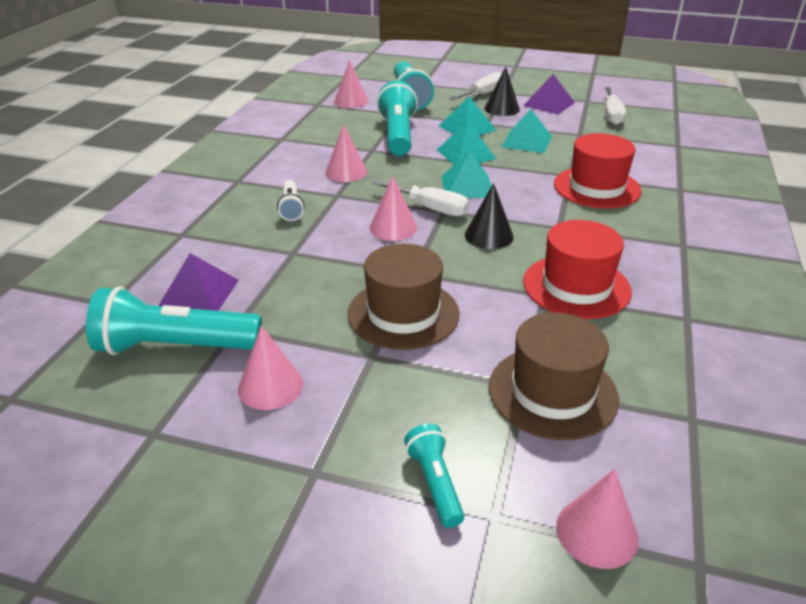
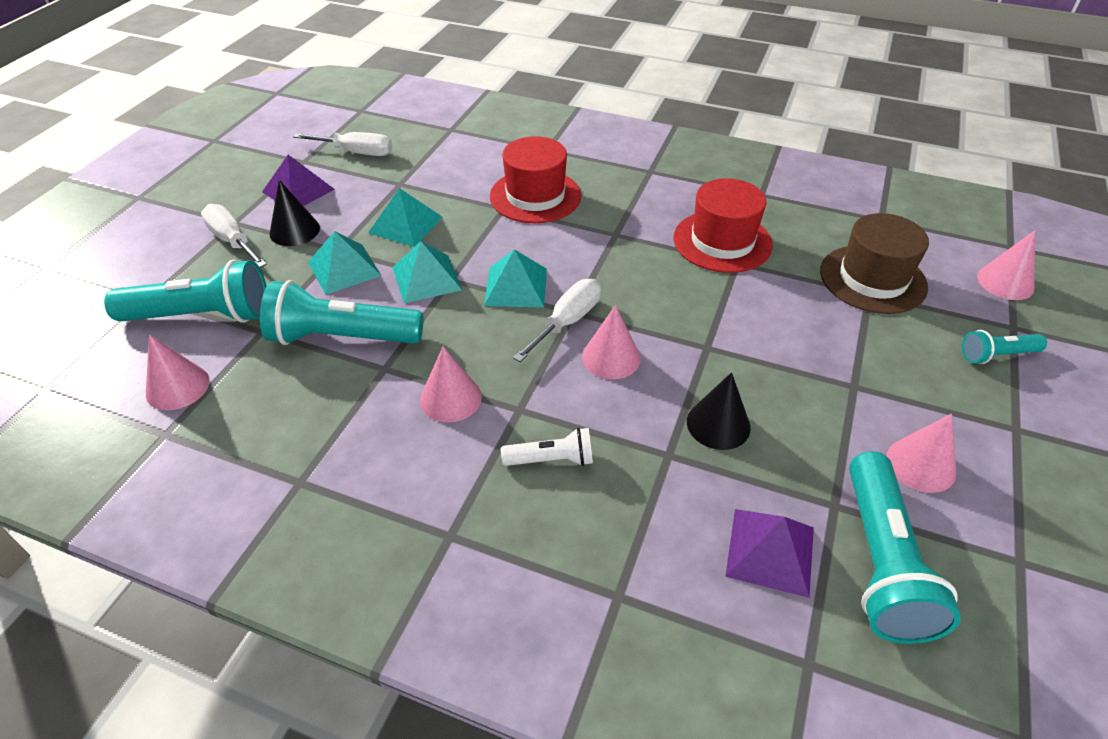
camera: 85 degrees left, 10 degrees up
(403, 313) = (782, 359): brown hat -> none
(489, 236) = (631, 283): black cone -> black cone (718, 424)

